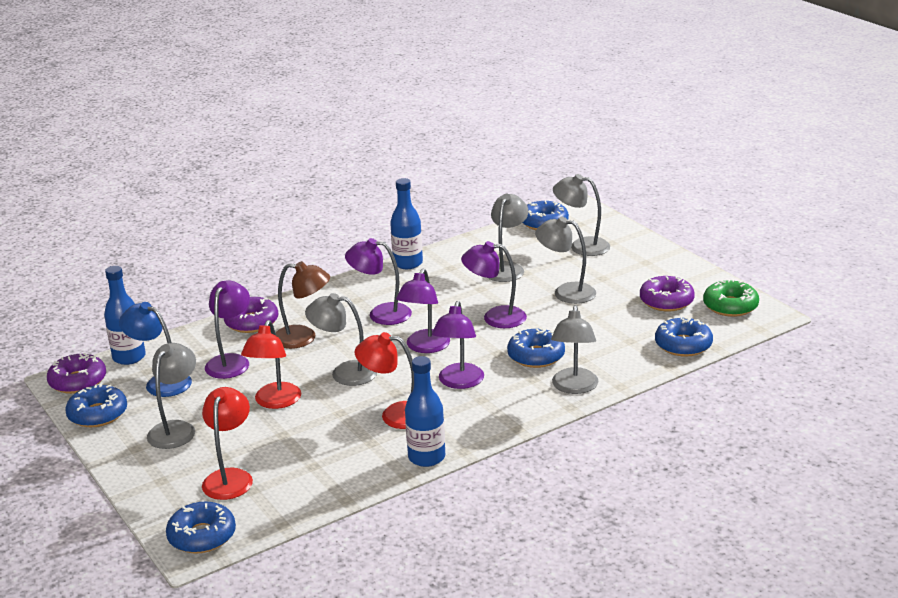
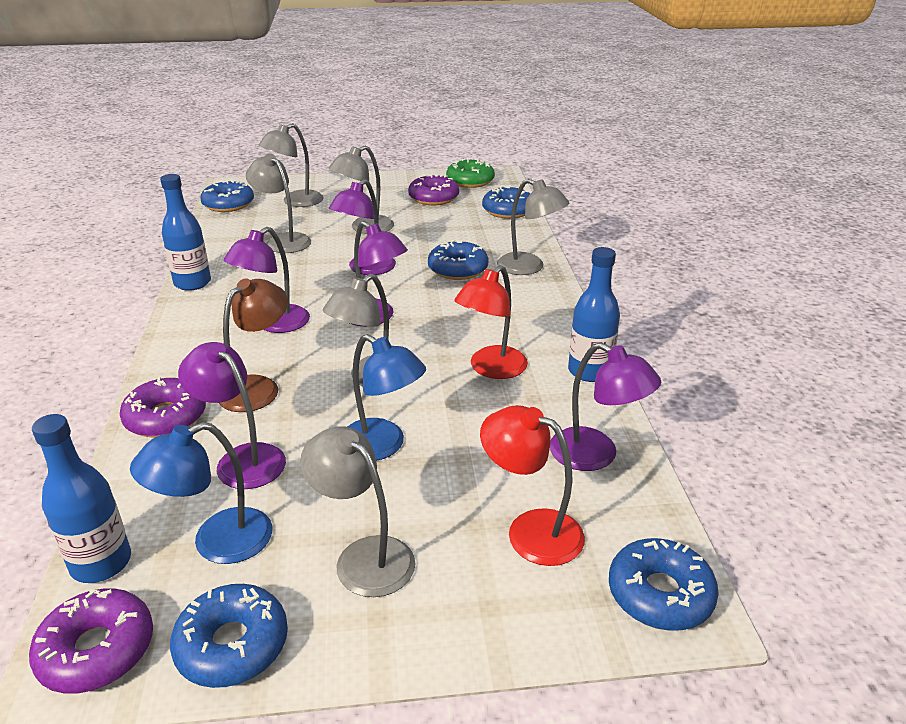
camera: 65 degrees left, 5 degrees up
(275, 402) = (382, 446): red lamp -> blue lamp
(459, 382) = (464, 317): purple lamp -> purple lamp (596, 455)

